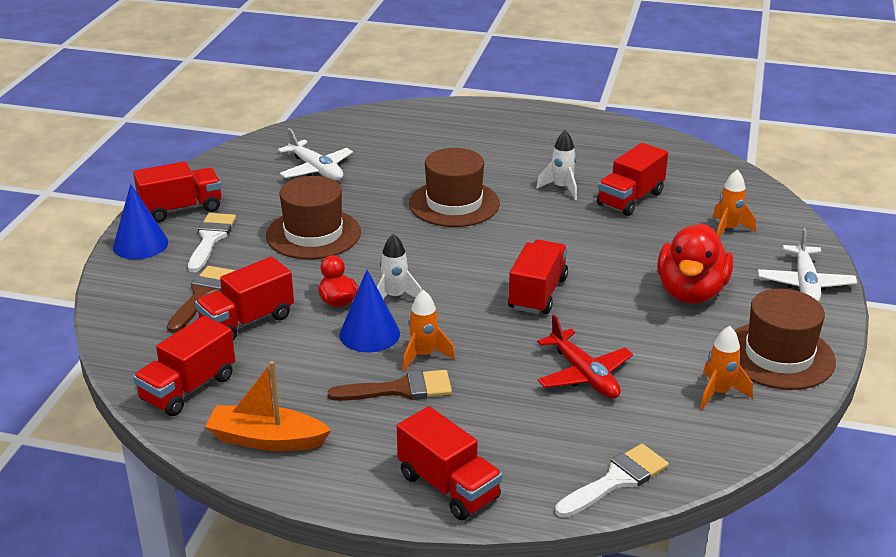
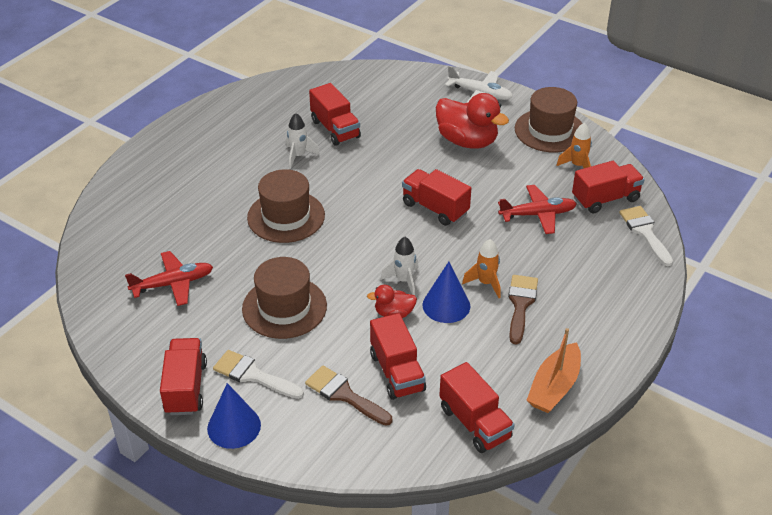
camera: 70 degrees left, 10 degrees up
(316, 169) = (173, 284): white plane -> red plane
(448, 487) = (631, 306): red truck -> red truck (605, 199)
(728, 230) = (401, 101): orange rocket -> none

